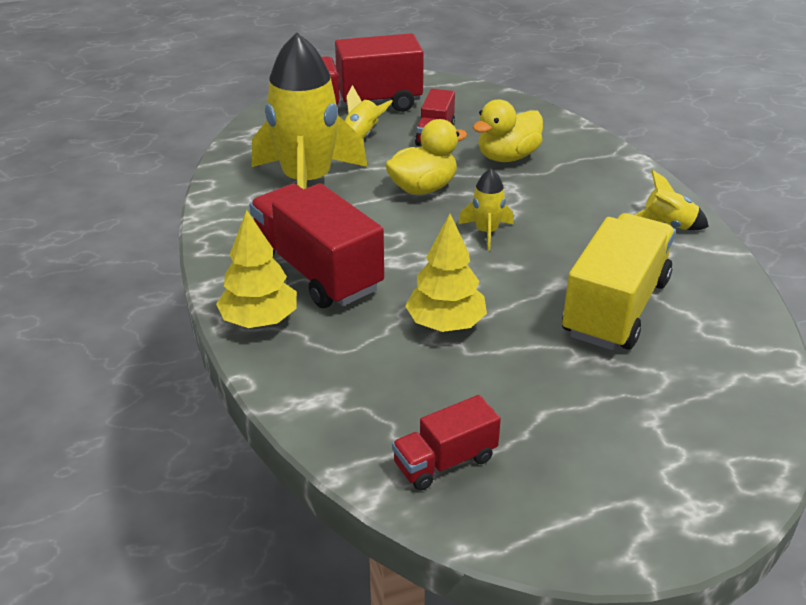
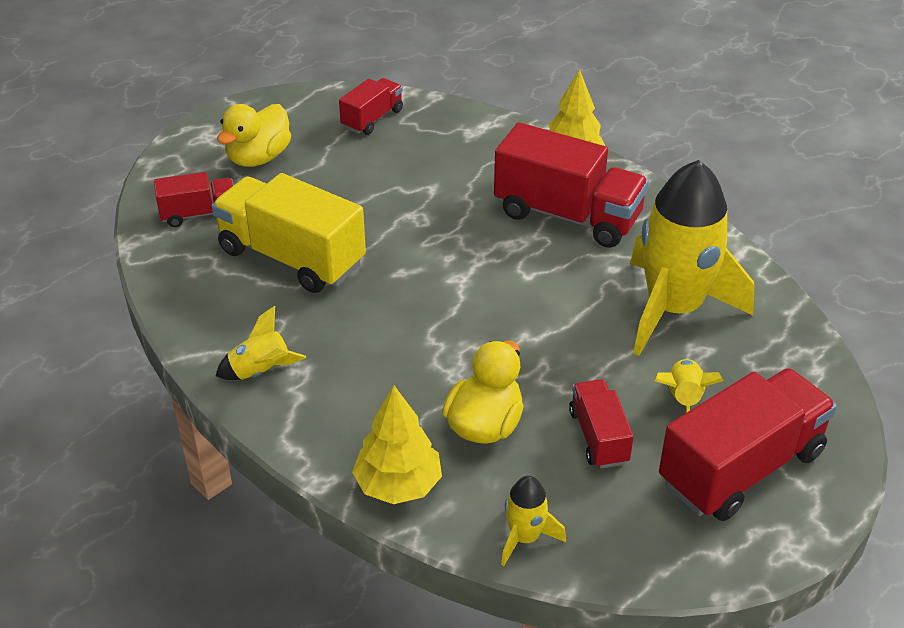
camera: 155 degrees right, 5 degrees up
(423, 188) = (548, 340): yellow duck -> yellow duck (258, 158)
(445, 324) = (427, 202): yellow tree -> yellow tree (398, 485)
(486, 232) = (446, 303): yellow rocket -> yellow rocket (525, 537)
(615, 308) = (292, 257): yellow truck -> yellow truck turned 120 degrees clockwise
(713, 386) = (199, 214): none -> red truck

